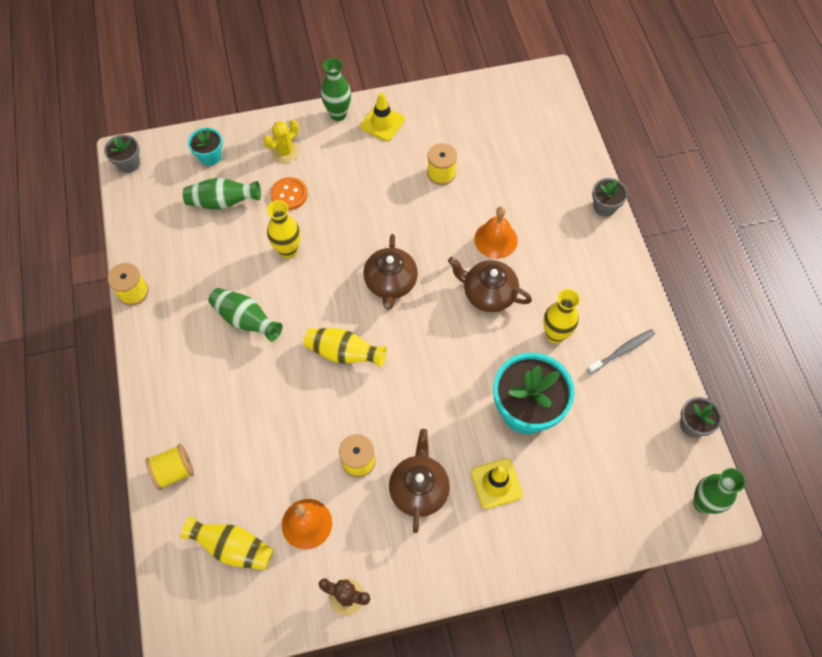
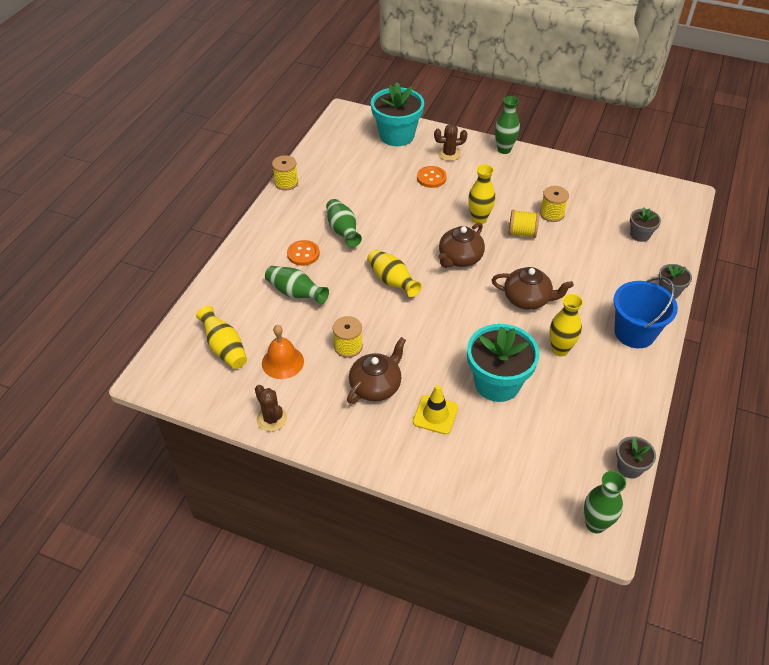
camera: 35 degrees right, 15 degrees down
(129, 163) = (342, 117): grey flower pot -> grey flower pot (640, 235)
(174, 471) = (226, 287): yellow spool -> yellow spool (522, 233)
(210, 156) = (397, 135): turquoise flower pot -> turquoise flower pot, size x1.99
(223, 202) = (384, 162): green vase -> green vase (296, 293)
(225, 376) = (303, 254): none -> orange button
(285, 151) = (449, 154): yellow cactus -> brown cactus
(288, 251) = (404, 207): yellow vase -> yellow vase (479, 219)
(382, 123) = (532, 167): yellow traffic cone -> none
(488, 293) = (527, 299): brown teapot -> brown teapot turned 135 degrees clockwise
(496, 239) = (561, 270): orange bell -> none
(605, 273) = (634, 333): none -> blue bucket
(622, 351) = (607, 388): grey toothbrush -> none

